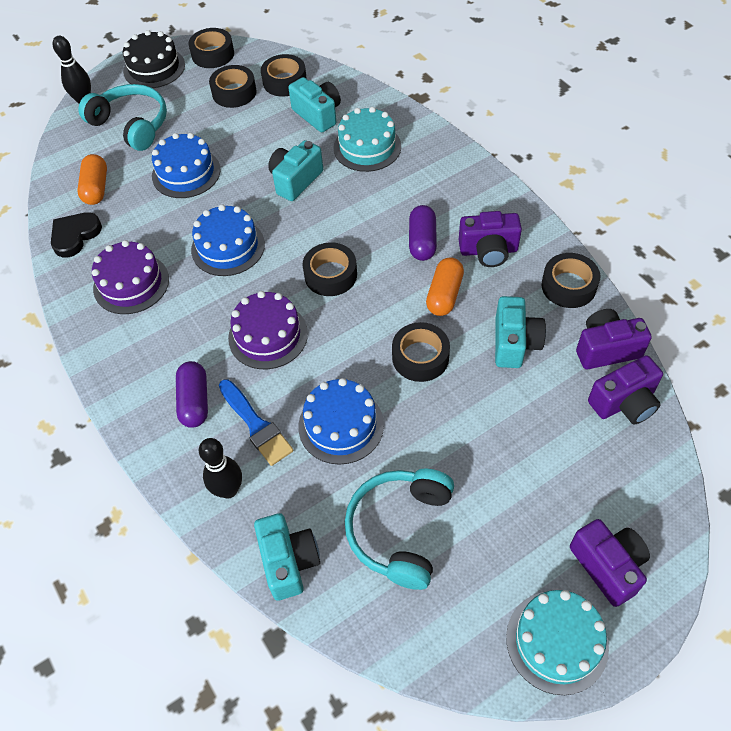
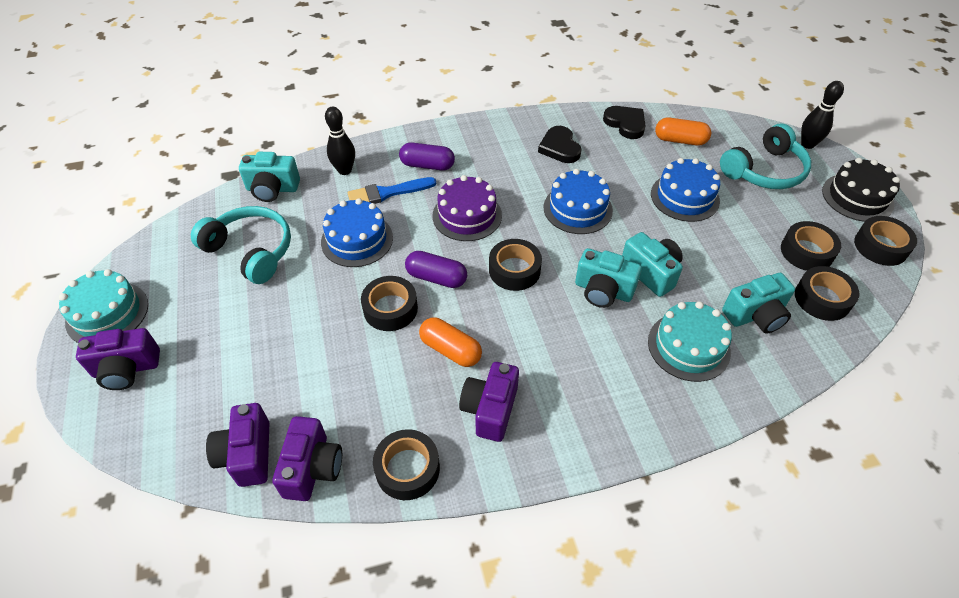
camera: 105 degrees right, 5 degrees down
(131, 283) = (559, 148): purple cake -> black heart
(422, 241) = (527, 354): purple capsule -> purple capsule (436, 278)
(514, 343) = (365, 387): turquoise camera -> turquoise camera (603, 291)

